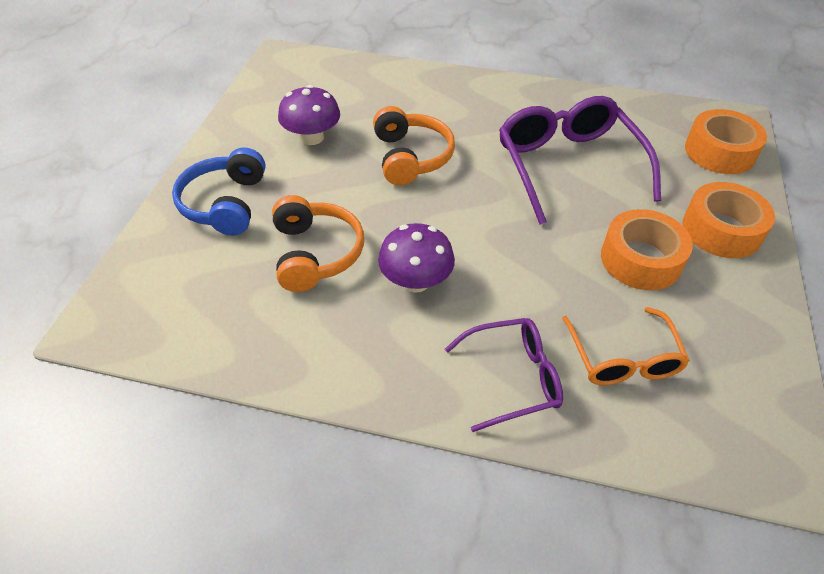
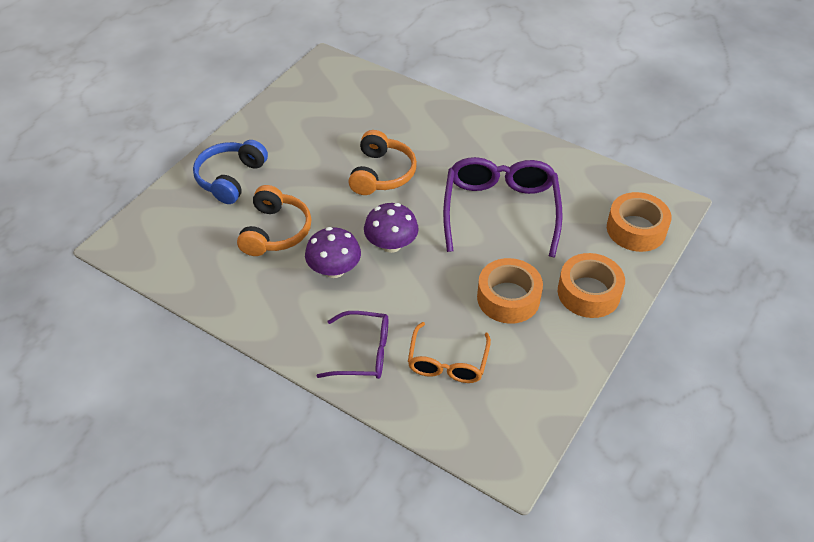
camera: 20 degrees right, 0 degrees up
(312, 137) = (316, 140): purple mushroom -> purple mushroom (391, 244)

